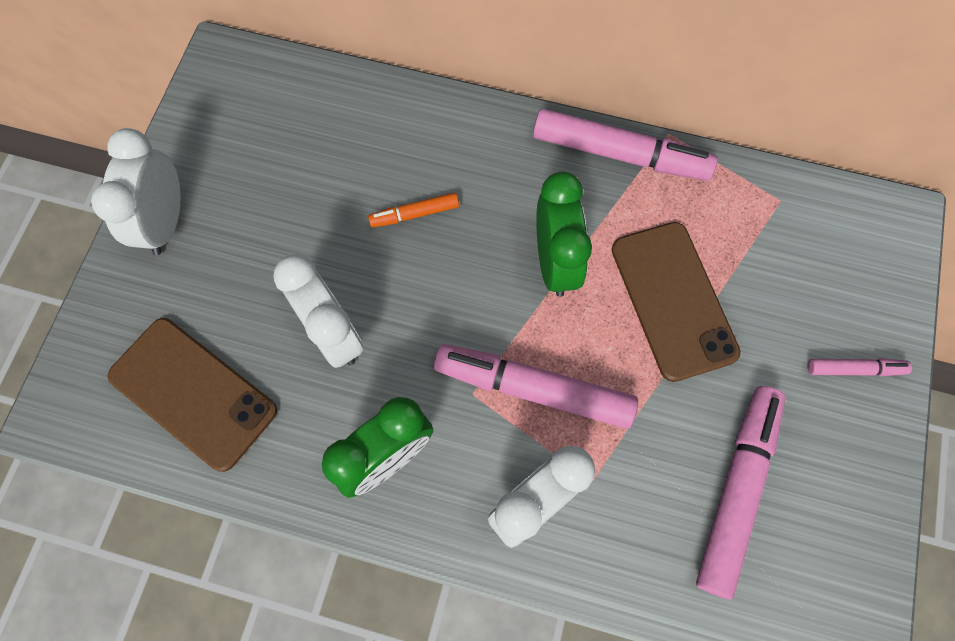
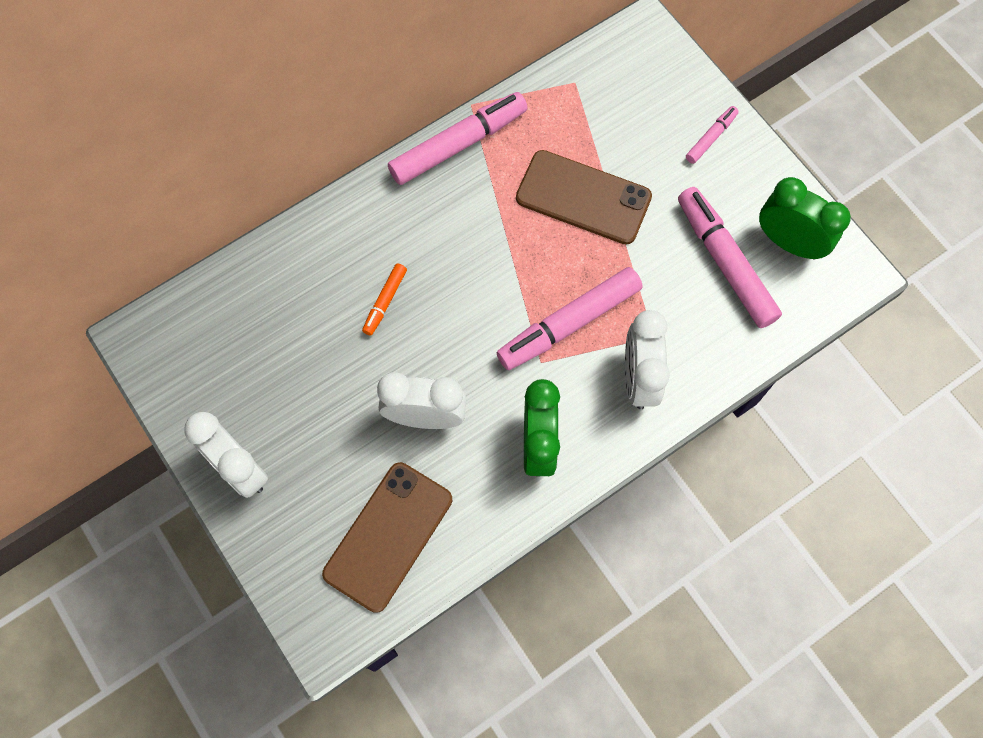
camera: 50 degrees left, 0 degrees up
(193, 393) = (388, 536): brown phone -> brown phone turned 45 degrees counterclockwise
(555, 262) = (497, 244): green clock -> green clock (788, 242)

